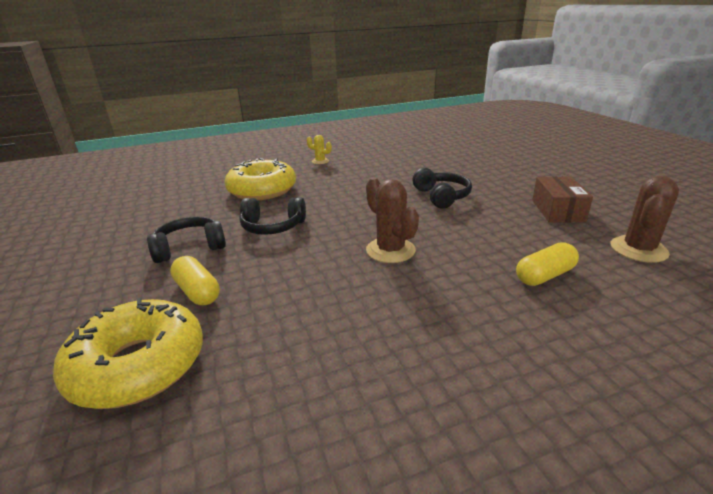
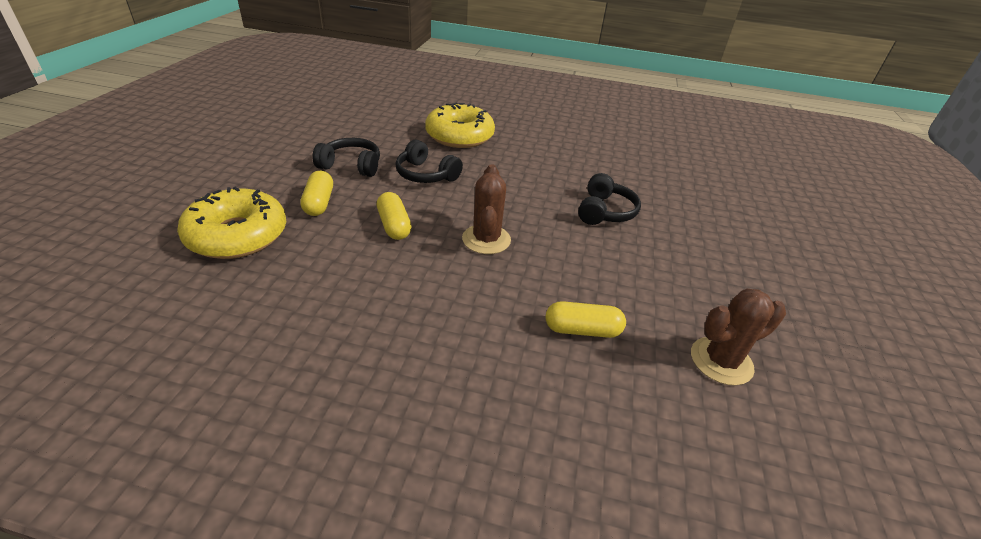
camera: 30 degrees right, 10 degrees up
(300, 276) = (394, 225): none -> yellow capsule
(320, 161) = (544, 126): yellow cactus -> none
(557, 210) = (702, 281): brown box -> none

